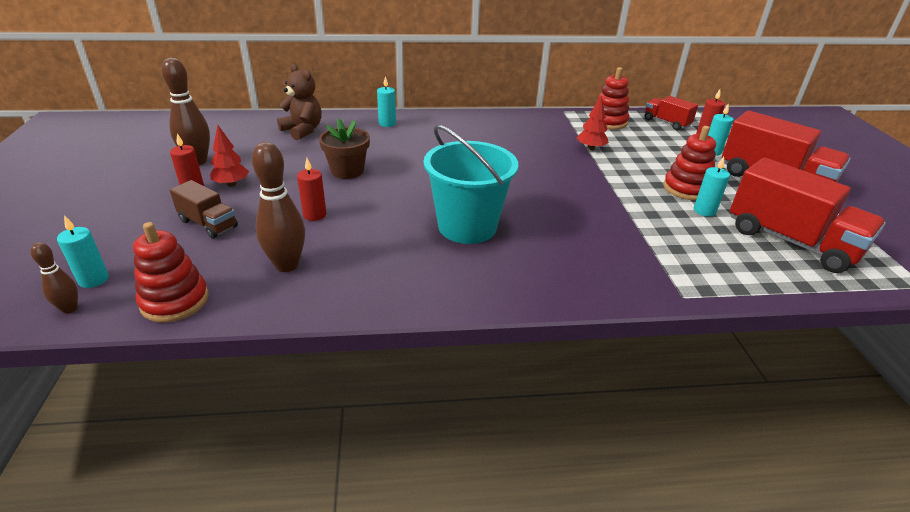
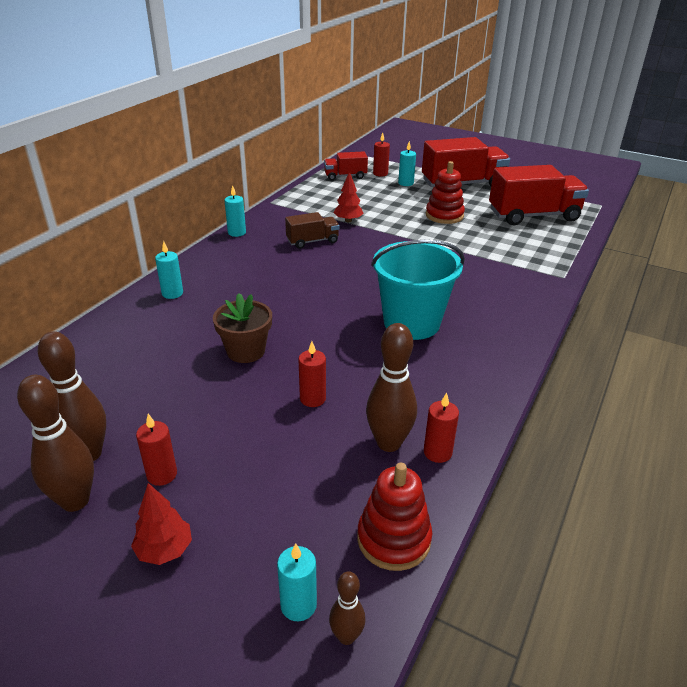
camera: 55 degrees left, 0 degrees up
(155, 173) = (75, 501): none -> brown bowling pin
(208, 224) = (258, 480): brown truck -> brown truck (312, 241)
(231, 184) = (183, 439): red tree -> red tree (164, 550)
(292, 293) = (437, 452): none -> red candle
(303, 131) = (113, 351): brown teddy bear -> none
(608, 122) = (315, 195): red stacking toy -> none
(704, 211) = (477, 223): turquoise candle -> turquoise candle (237, 232)

